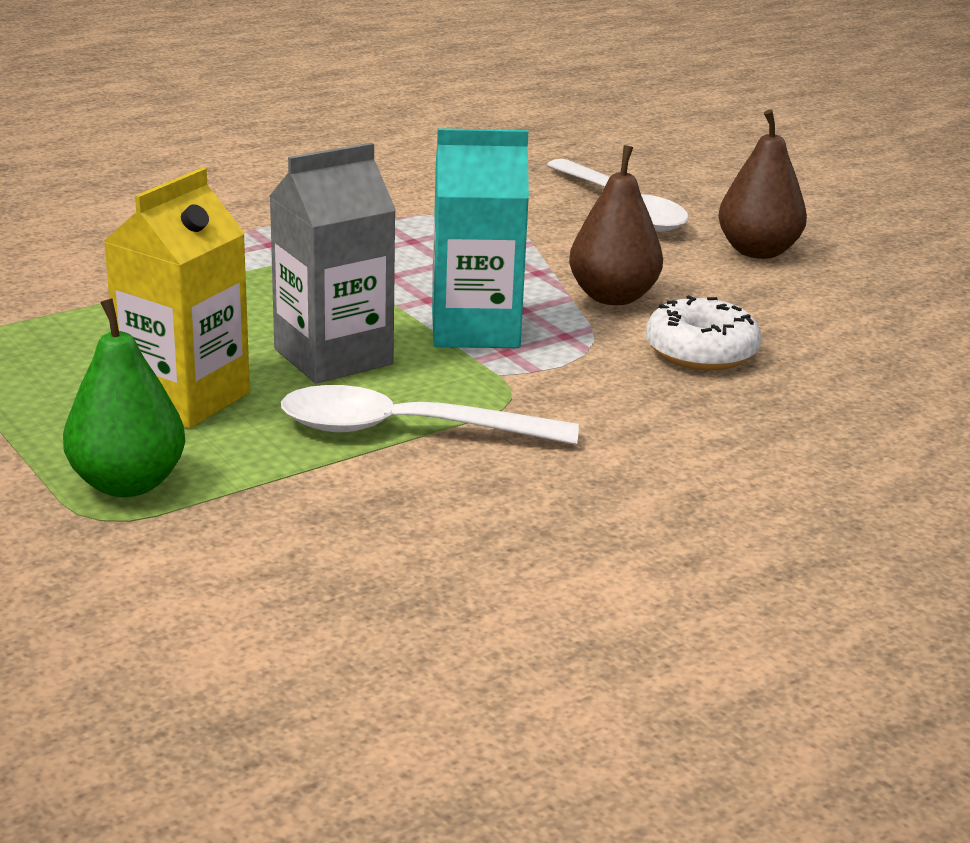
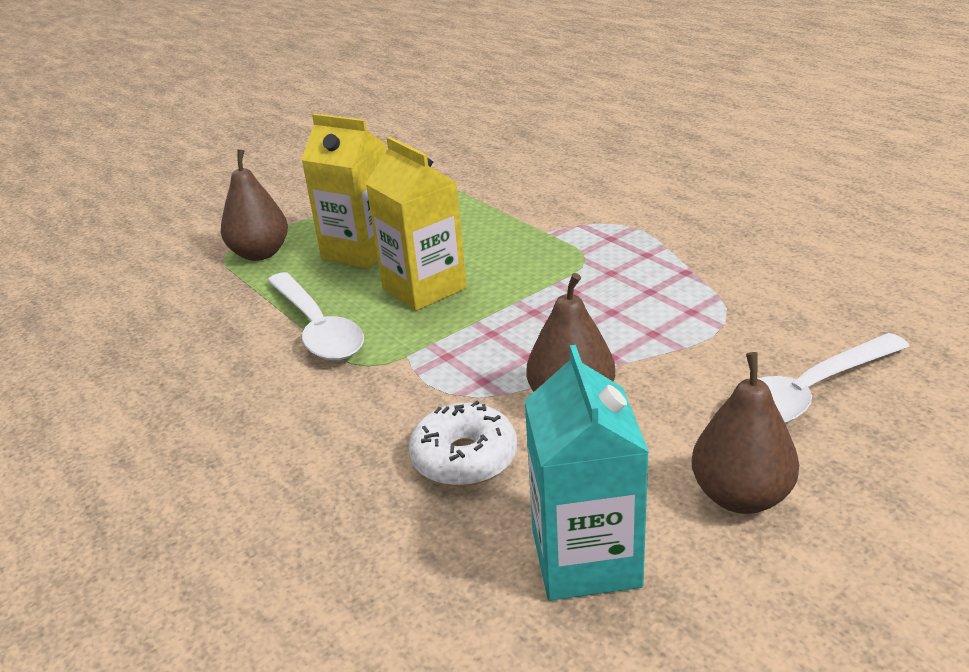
camera: 90 degrees right, 5 degrees up
(128, 483) = (260, 254): green pear -> brown pear
(333, 357) = (424, 288): grey carton -> yellow carton
(407, 430) = (317, 328): white spoon -> white spoon turned 150 degrees clockwise
(475, 329) = (482, 337): turquoise carton -> turquoise carton (585, 558)

